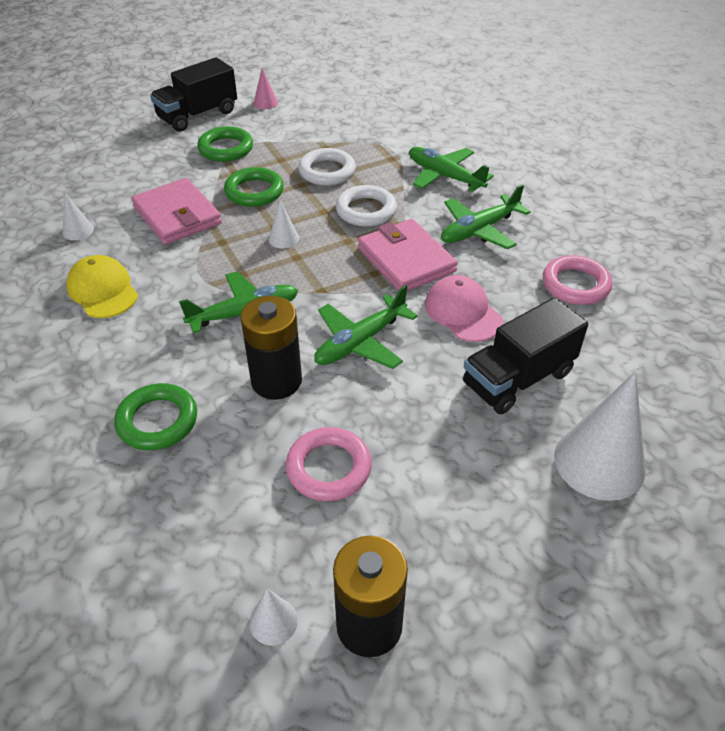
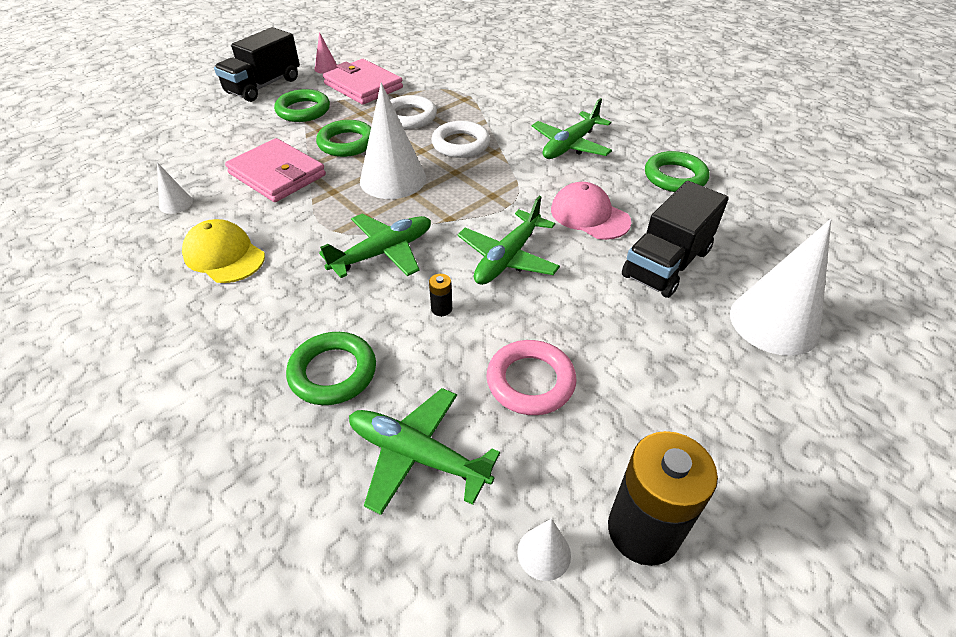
camera: 15 degrees left, 0 degrees up
(276, 381) = (441, 309): black battery -> black battery, size x0.41
(283, 238) = (393, 179): white cone -> white cone, size x2.19
(406, 260) = (517, 180): pink wallet -> pink wallet (363, 86)
(445, 176) = (519, 107): green plane -> green plane (417, 455)
(575, 285) = (675, 177): pink ring -> green ring

